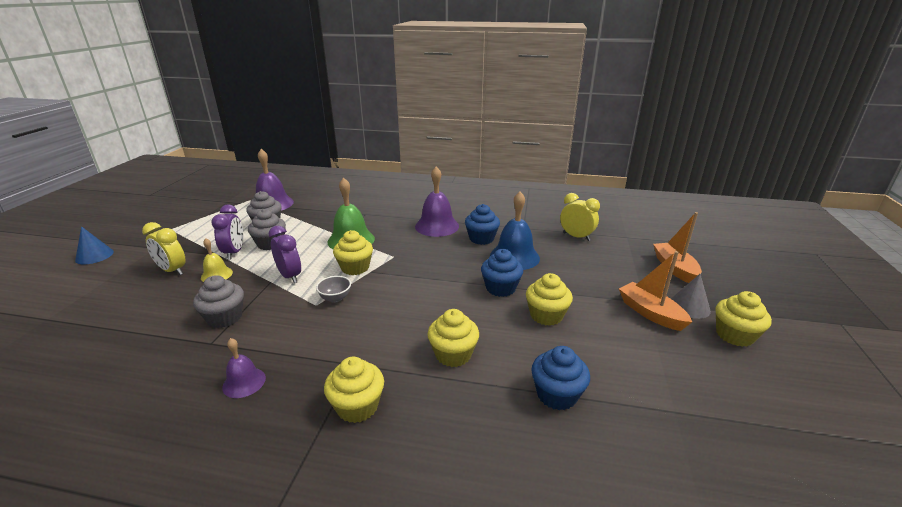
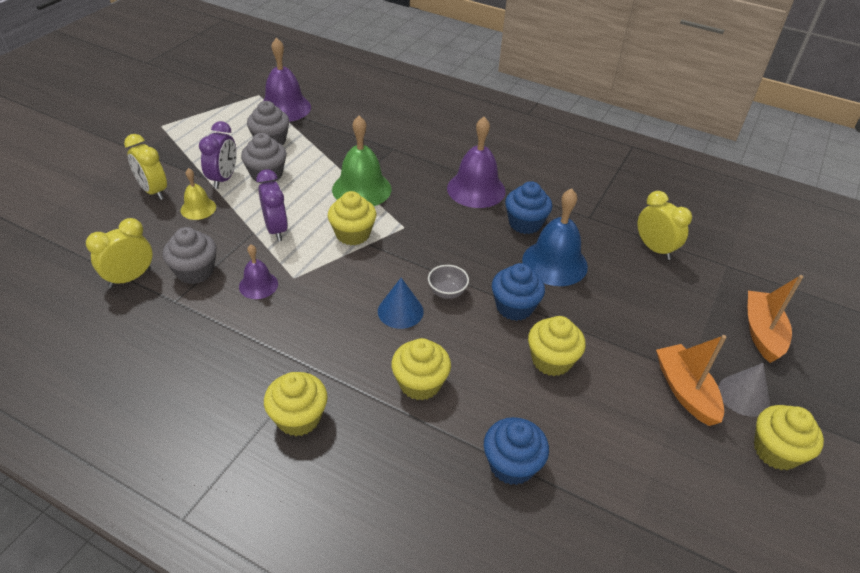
camera: 15 degrees right, 15 degrees up
(94, 256) = (77, 150): blue cone -> blue cone (400, 311)
(162, 335) = (130, 278): none -> yellow clock
(244, 382) = (197, 358): purple bell -> purple bell (258, 285)
(335, 298) = (317, 274): grey bowl -> grey bowl (447, 292)

